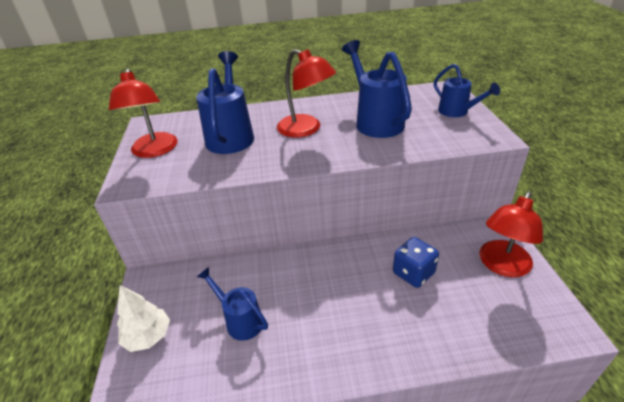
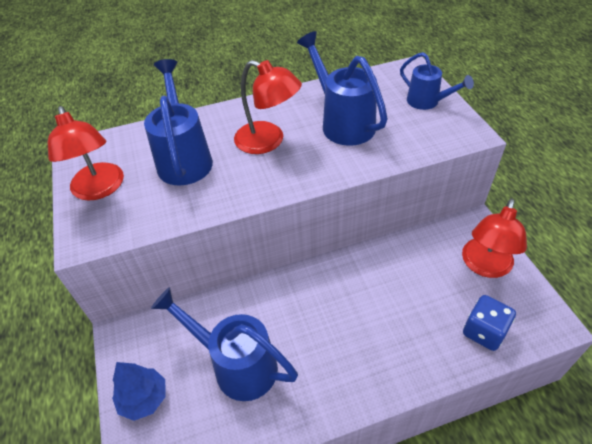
camera: 10 degrees left, 10 degrees up
(148, 336) = (144, 399): white tree -> blue tree
(240, 320) = (237, 365): blue watering can -> blue watering can, size x1.63
(413, 273) = (401, 286): blue dice -> blue dice (484, 331)

